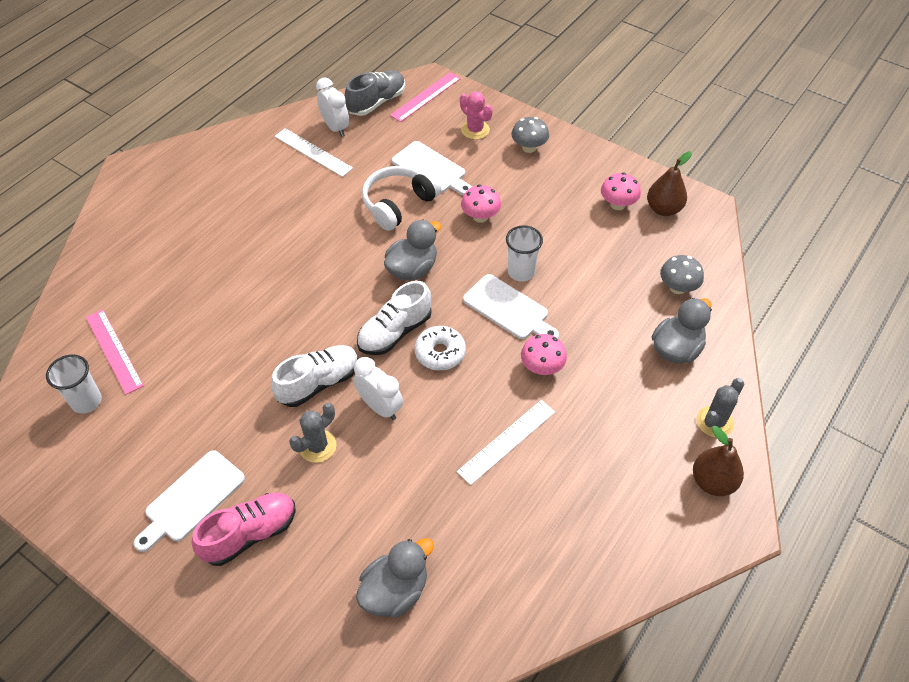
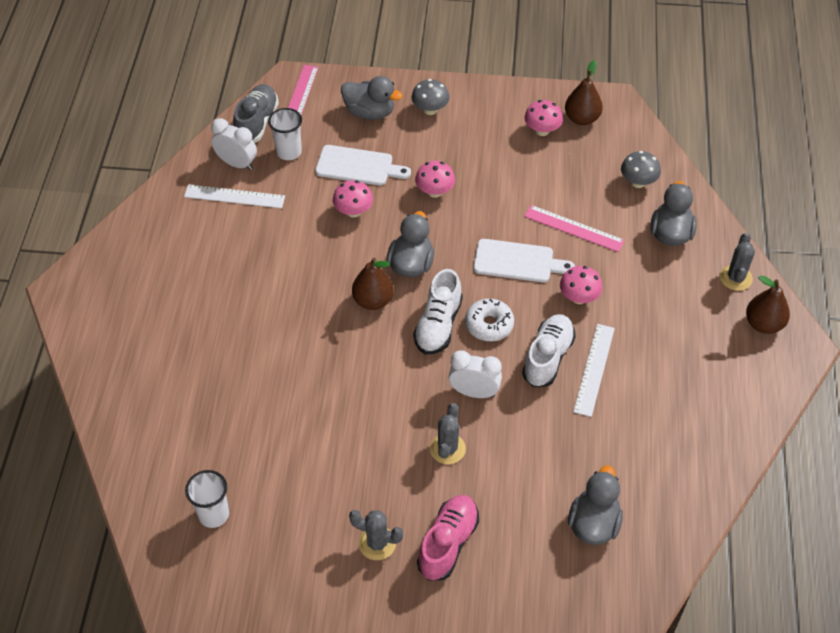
camera: 30 degrees left, 0 degrees up
(114, 351) = (200, 460): pink ruler -> pink ruler (574, 228)
(191, 499) = (377, 543): white cutting board -> grey cactus
(319, 383) = (407, 398): white shoe -> white shoe (547, 358)
(356, 285) = (373, 301): none -> brown pear
(398, 204) = (353, 211): white headphones -> pink mushroom
(475, 130) = (370, 112): pink cactus -> grey duck
(521, 272) = (504, 225): white cup -> white cup (289, 152)

